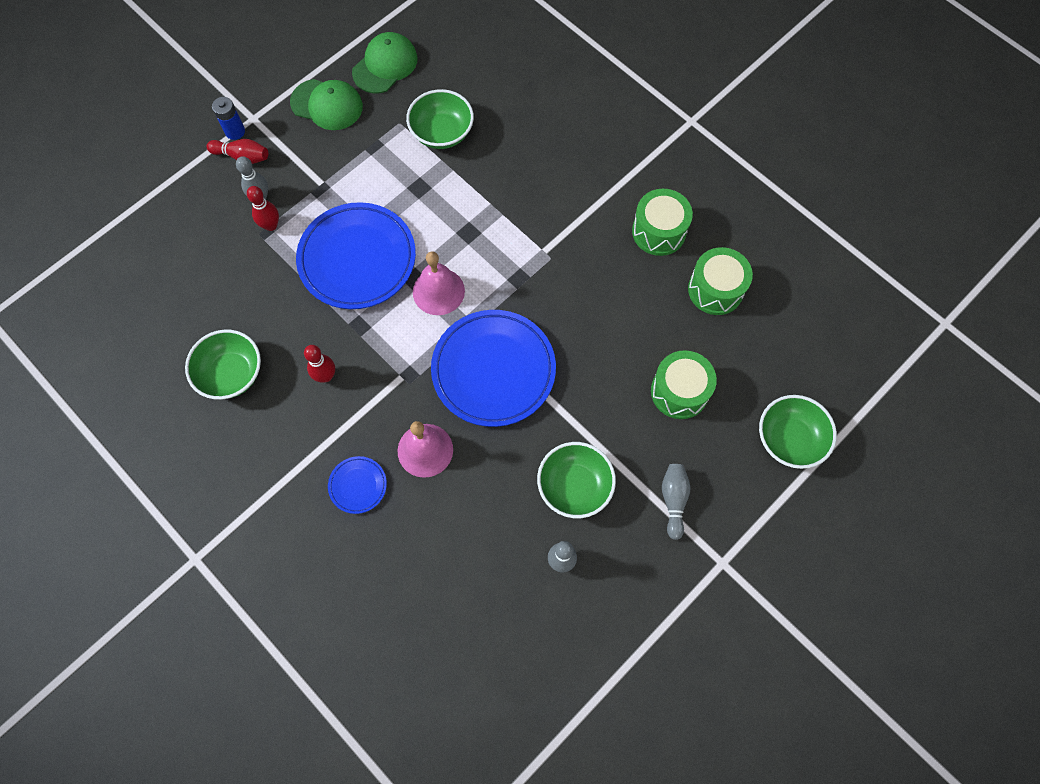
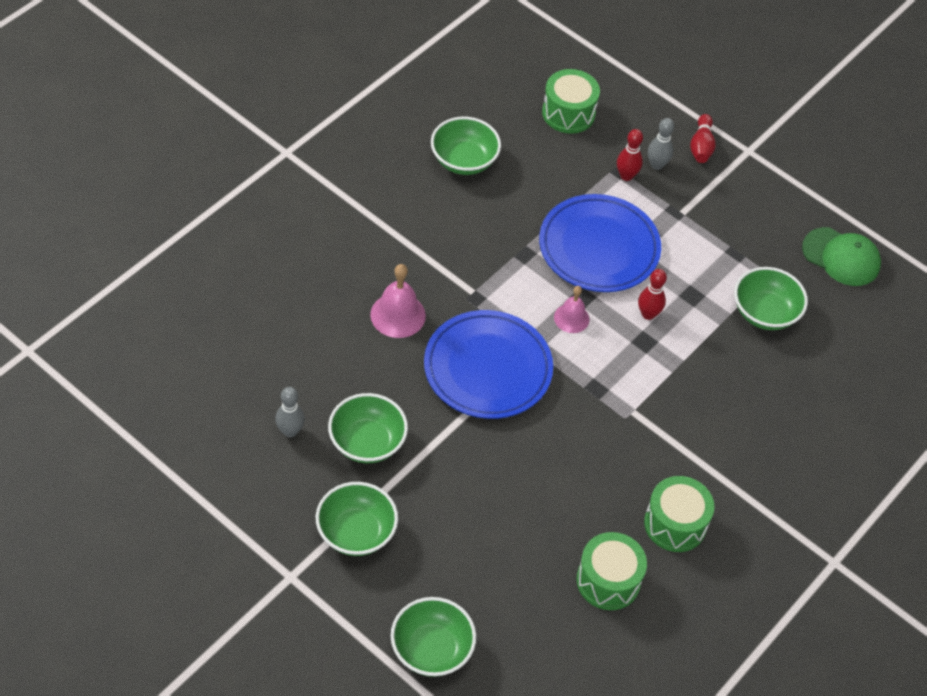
camera: 80 degrees right, 15 degrees down
(235, 131) = (730, 138): blue battery -> none
(326, 376) = (468, 231): red bowling pin -> red bowling pin (648, 314)
(327, 105) = (778, 210): green cap -> none
(358, 485) = (359, 264): blue plate -> none
(438, 291) = (571, 318): pink bell -> pink bell, size x0.65
(673, 500) = (356, 532): grey bowling pin -> green bowl
(679, 391) = (479, 540): green drum -> green drum (568, 113)

